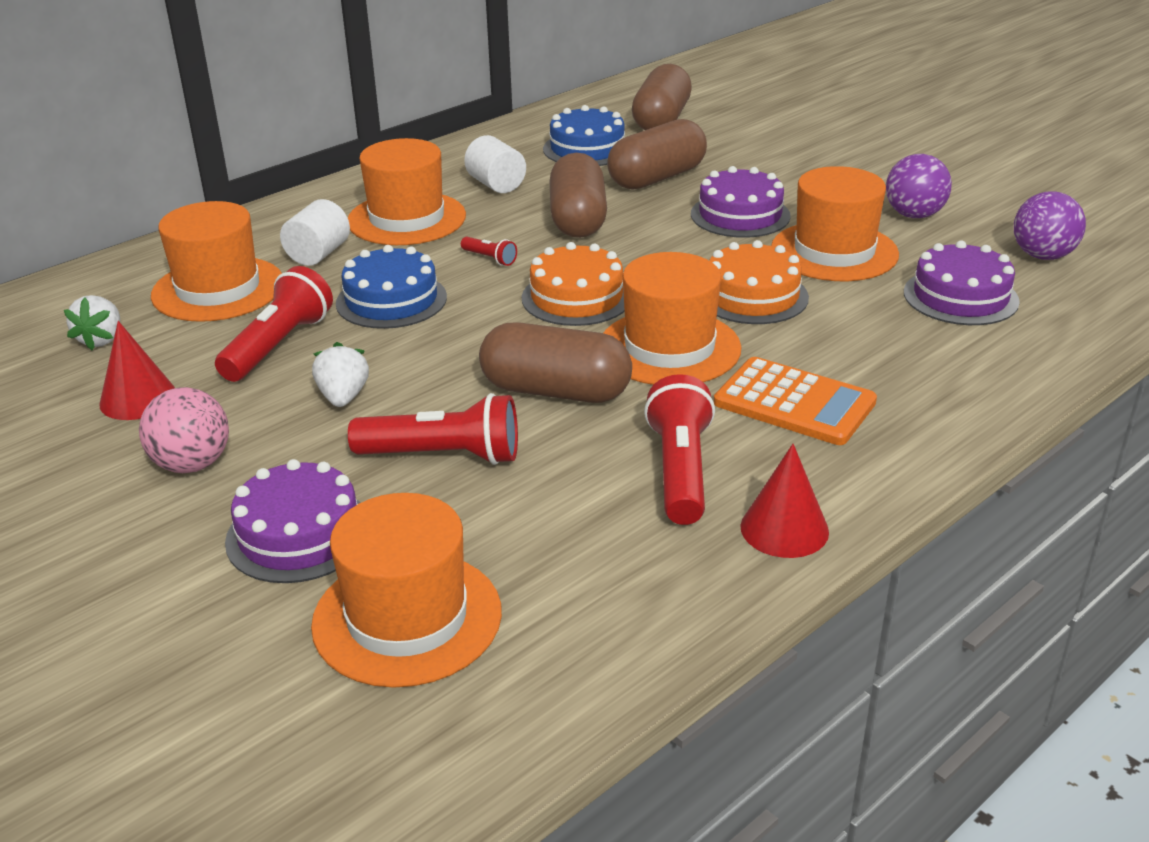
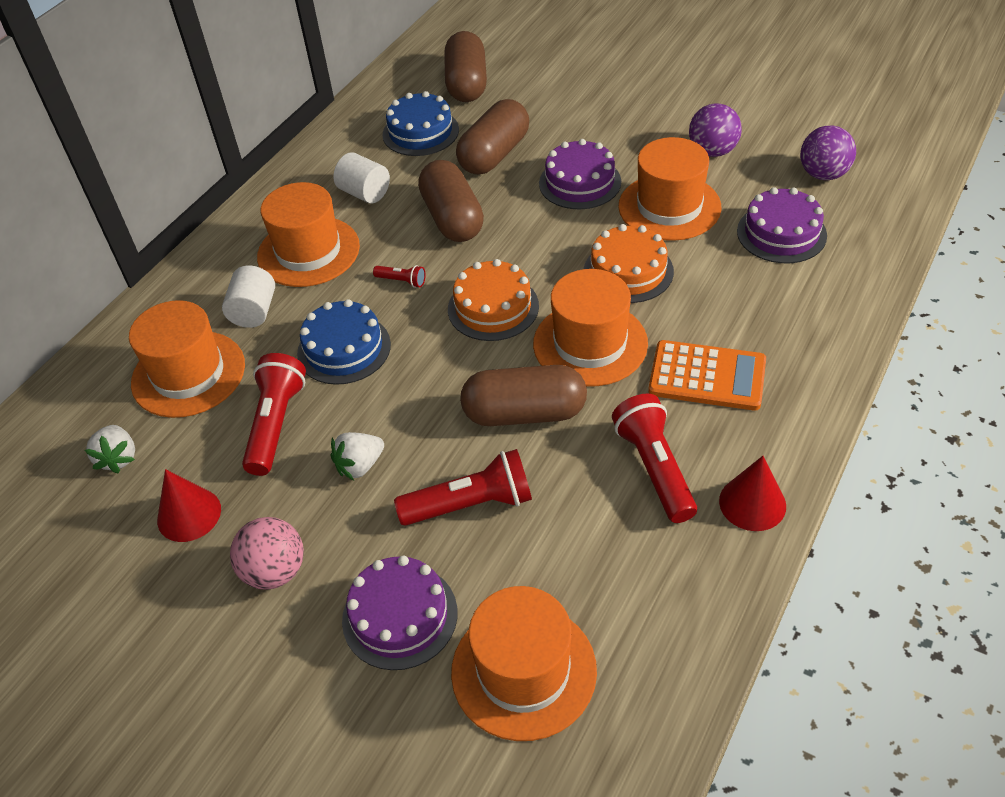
camera: 15 degrees left, 15 degrees up
(343, 397) = (360, 465): white strawberry -> white strawberry turned 105 degrees counterclockwise

